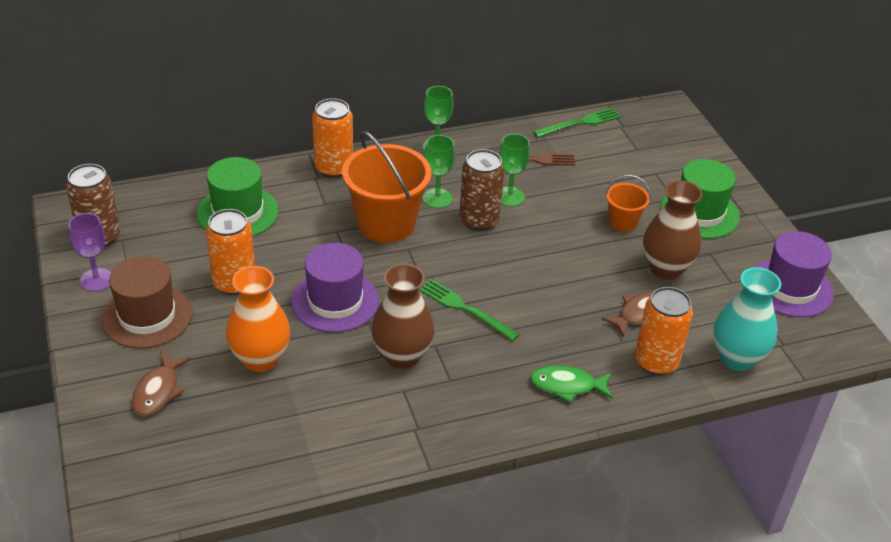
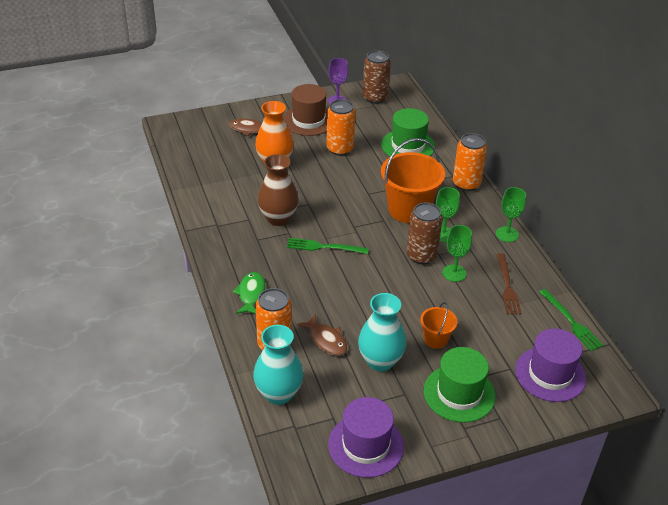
camera: 90 degrees right, 0 degrees up
(335, 301) = (327, 189): purple hat -> purple hat (550, 374)
(465, 309) = (324, 247): green fork -> green fork turned 120 degrees counterclockwise
(666, 268) = (380, 361): brown vase -> turquoise vase

